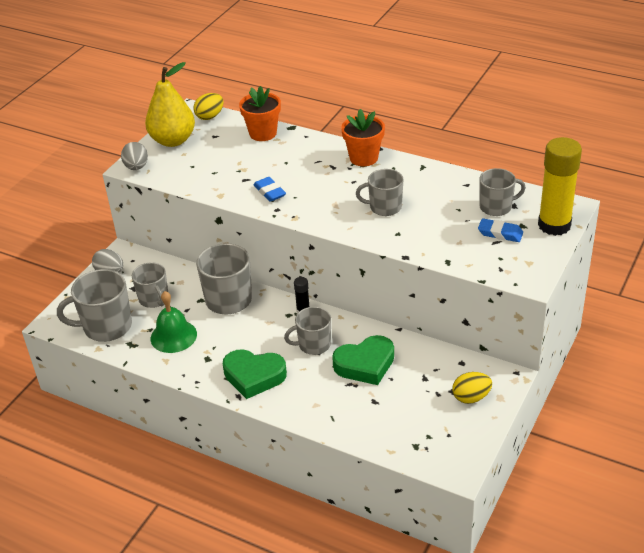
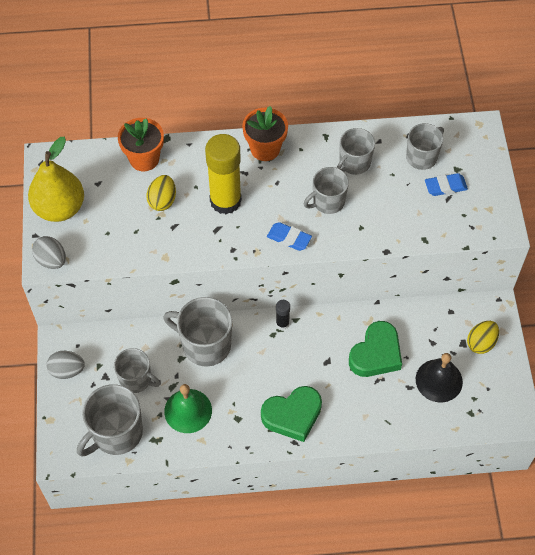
camera: 35 degrees left, 20 degrees up
(210, 116) = (71, 159): yellow egg -> yellow egg (162, 200)
(269, 192) = (209, 231): blue eraser -> blue eraser (289, 238)
(313, 344) = (318, 355): grey mug -> grey mug (354, 163)
(406, 408) = (439, 380): none -> black bell
(554, 225) = (482, 156): yellow glue stick -> yellow glue stick (225, 201)

